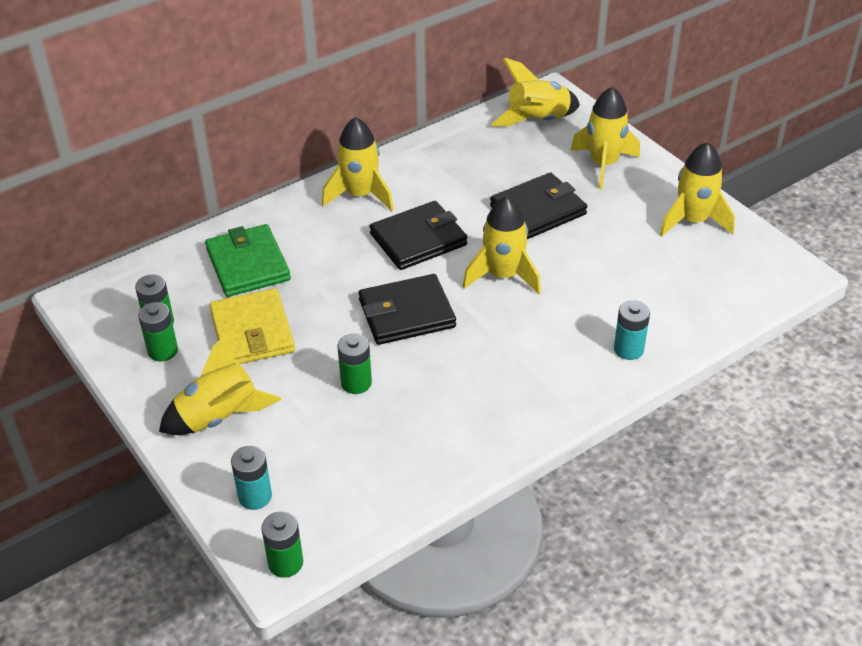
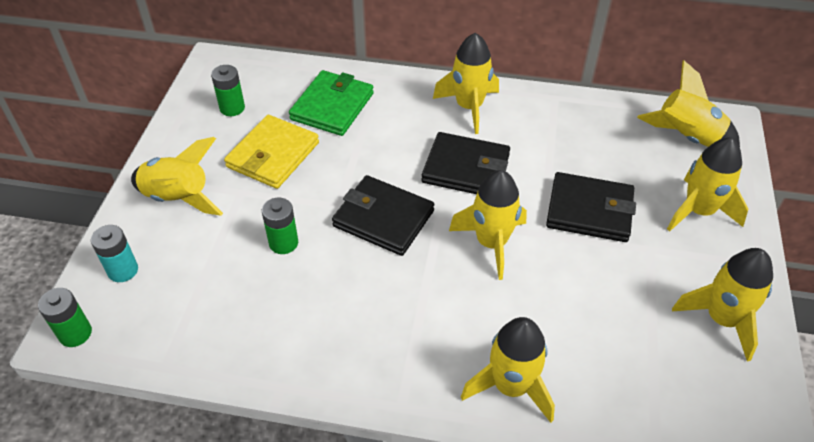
camera: 45 degrees right, 5 degrees up
(163, 351) = (209, 128): green battery -> none
(628, 349) = (511, 386): turquoise battery -> yellow rocket

